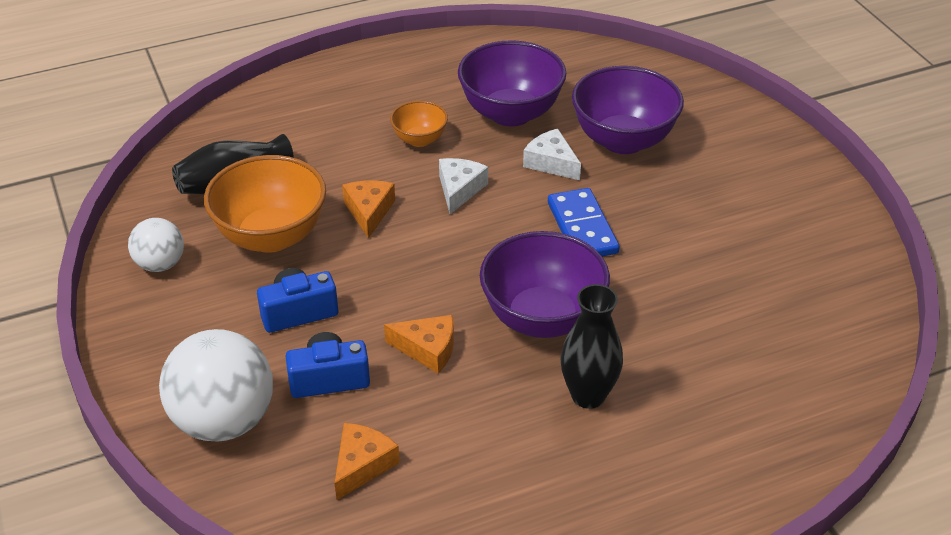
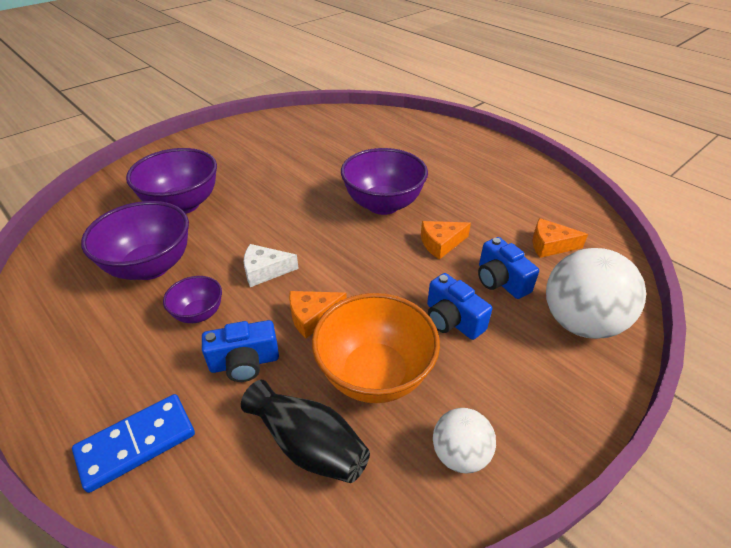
camera: 110 degrees left, 0 degrees up
(339, 161) = (244, 363): none -> blue camera
(419, 139) = (199, 313): orange bowl -> purple bowl
(427, 349) = (441, 243): orange cheese -> orange cheese turned 105 degrees counterclockwise
(551, 163) = (217, 231): white cheese -> none
(582, 228) = (289, 205): blue domino -> blue domino (136, 443)
(588, 395) = (432, 179): black vase -> none

